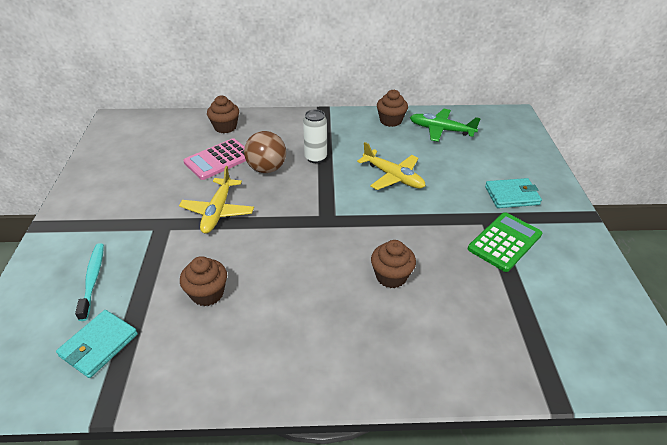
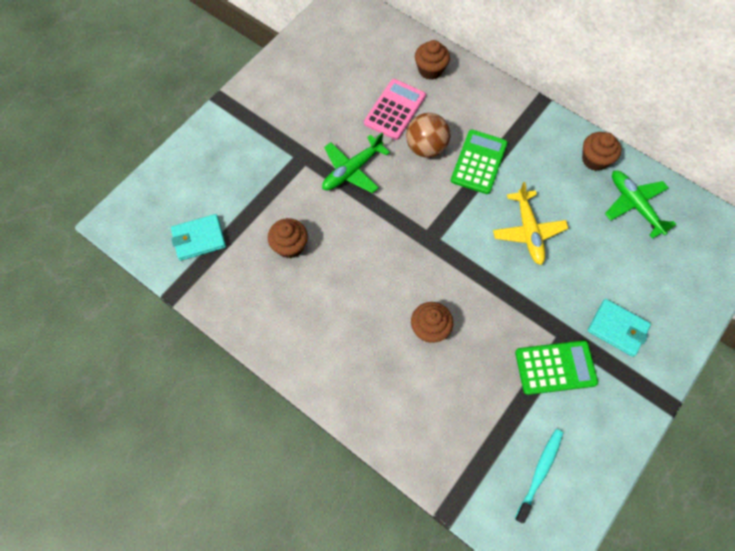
camera: 40 degrees right, 25 degrees up
(93, 279) = (226, 178): turquoise toothbrush -> turquoise toothbrush (539, 472)
(218, 211) = (352, 170): yellow plane -> green plane
(219, 159) = (395, 110): pink calculator -> pink calculator turned 120 degrees clockwise
(315, 158) = (479, 162): white can -> green calculator

